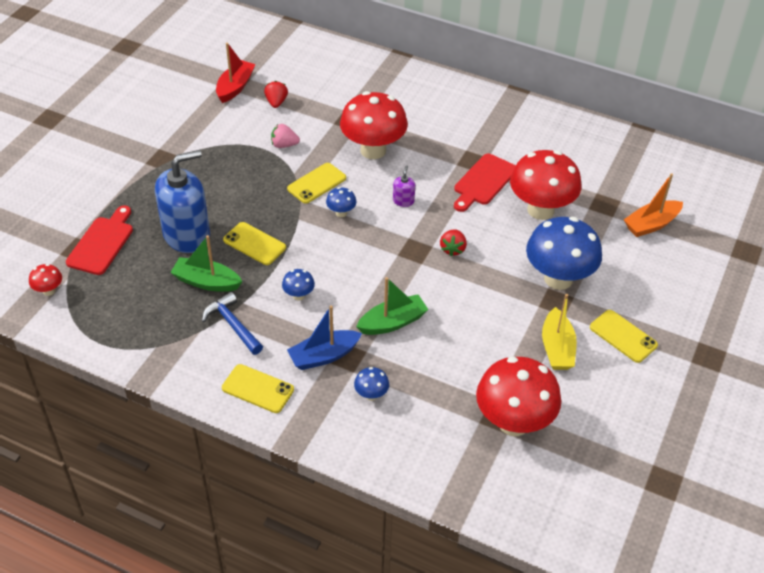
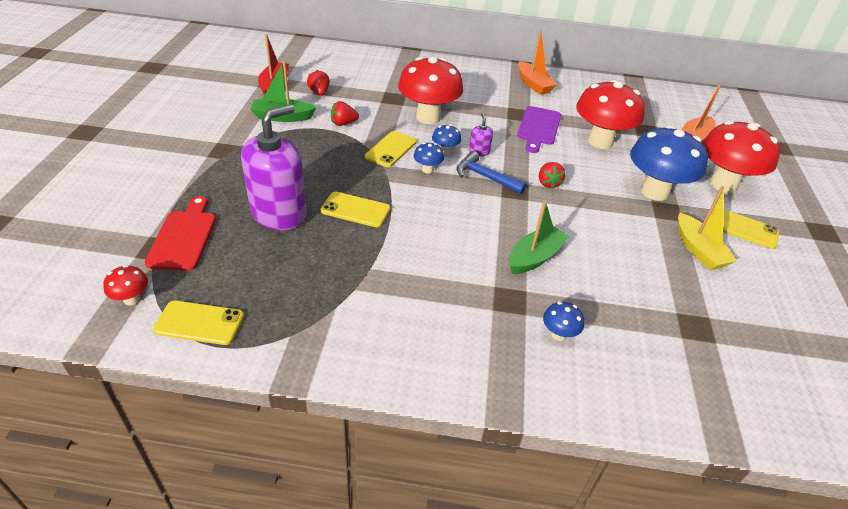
camera: 20 degrees left, 5 degrees down
(187, 235) = (279, 213): blue soap dispenser -> purple soap dispenser
(206, 282) = (321, 255): green boat -> green boat (282, 117)
(232, 325) = (370, 293): blue hammer -> blue hammer (485, 177)
(258, 389) = (433, 357): yellow phone -> yellow phone (199, 323)
(284, 145) = (343, 123): pink strawberry -> red strawberry
(299, 295) = (426, 250): blue mushroom -> blue mushroom (445, 151)
(324, 356) = (486, 305): blue boat -> none
(483, 182) = (538, 128): red cutting board -> purple cutting board
(513, 124) = (533, 84): none -> orange boat
(513, 422) = (714, 329): red mushroom -> red mushroom (723, 184)

